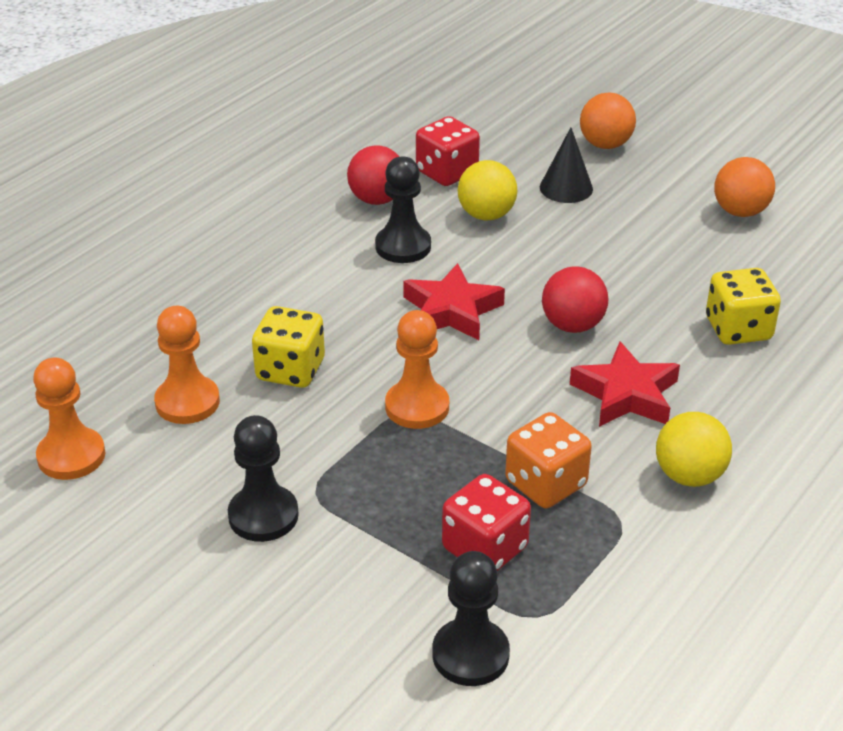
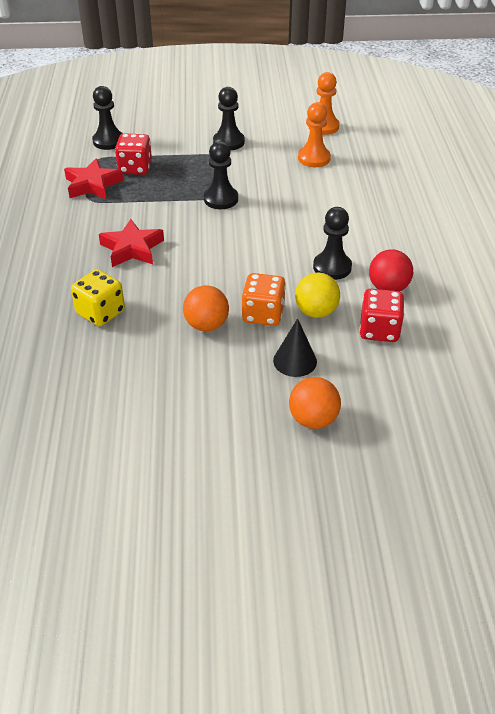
camera: 140 degrees right, 5 degrees up
(290, 370) = (293, 187): yellow dice -> none
(417, 407) = (221, 199): orange pawn -> black pawn
(451, 311) = (261, 246): red star -> red star (92, 184)
(545, 484) = (133, 197): orange dice -> orange dice (263, 314)
(572, 325) = (192, 269): red ball -> none
(689, 476) = (73, 228): yellow ball -> none
(740, 212) = (163, 407): orange ball -> orange ball (206, 325)

